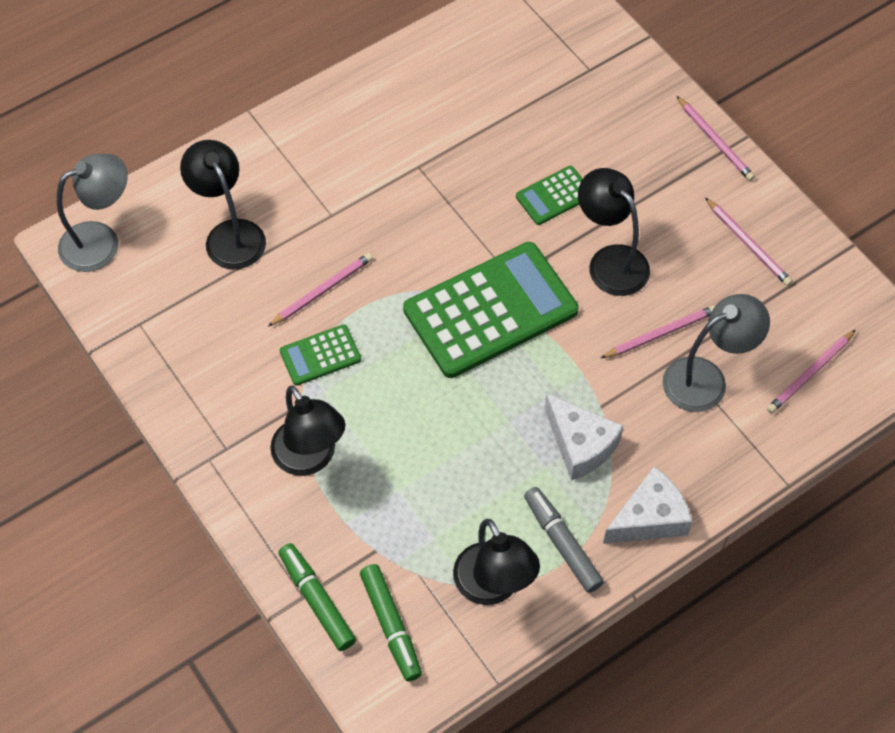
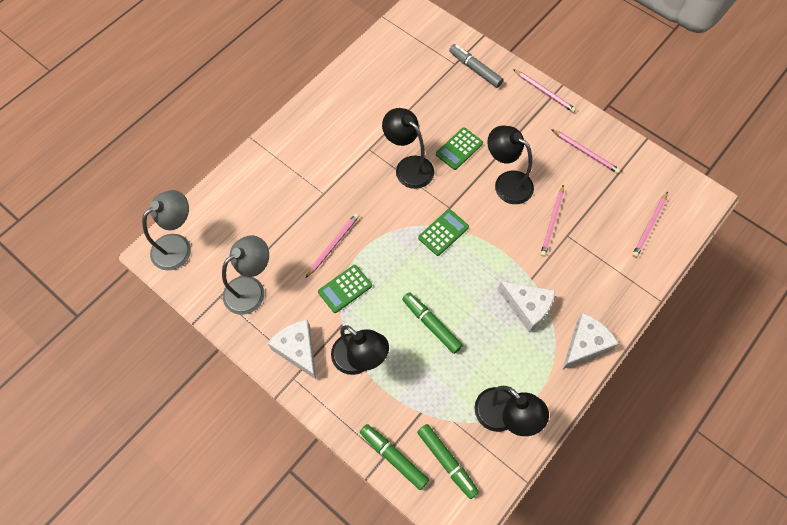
camera: 15 degrees left, 5 degrees up
(227, 423) = (298, 350): none -> white cheese
(230, 234) = (262, 221): black lamp -> black lamp (408, 167)
(430, 435) = (431, 324): none -> green marker
(490, 310) = (443, 232): green calculator -> green calculator, size x0.46
(562, 543) = (537, 376): grey marker -> grey marker (475, 69)
(660, 333) = (552, 222): pink pencil -> pink pencil turned 150 degrees clockwise
(706, 378) = (589, 244): grey lamp -> grey lamp (251, 289)

